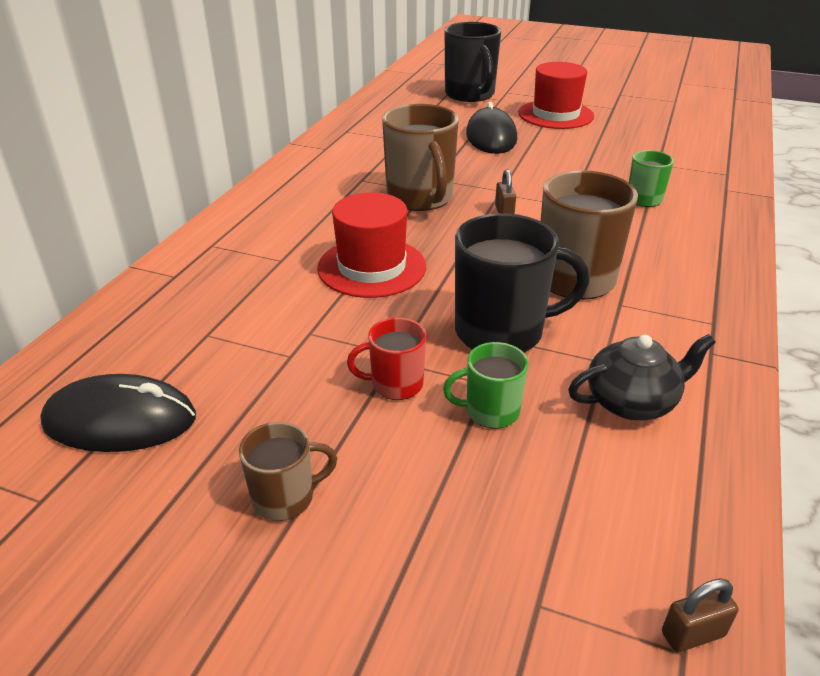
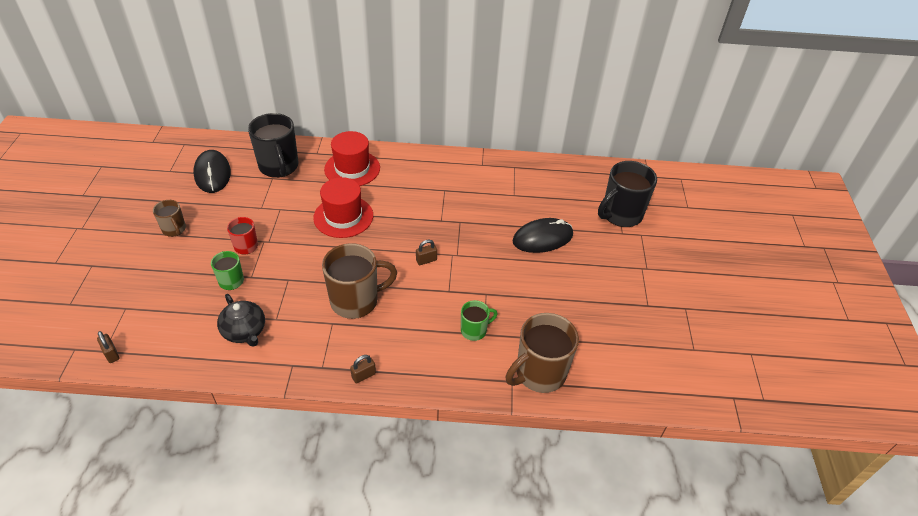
camera: 70 degrees right, 10 degrees up
(420, 198) = (430, 220): brown mug -> brown mug (539, 373)
(501, 332) = (294, 276): black mug -> black mug (279, 167)
(555, 114) = (608, 269): red hat -> red hat (352, 168)
(727, 288) = (363, 375): none -> brown padlock

